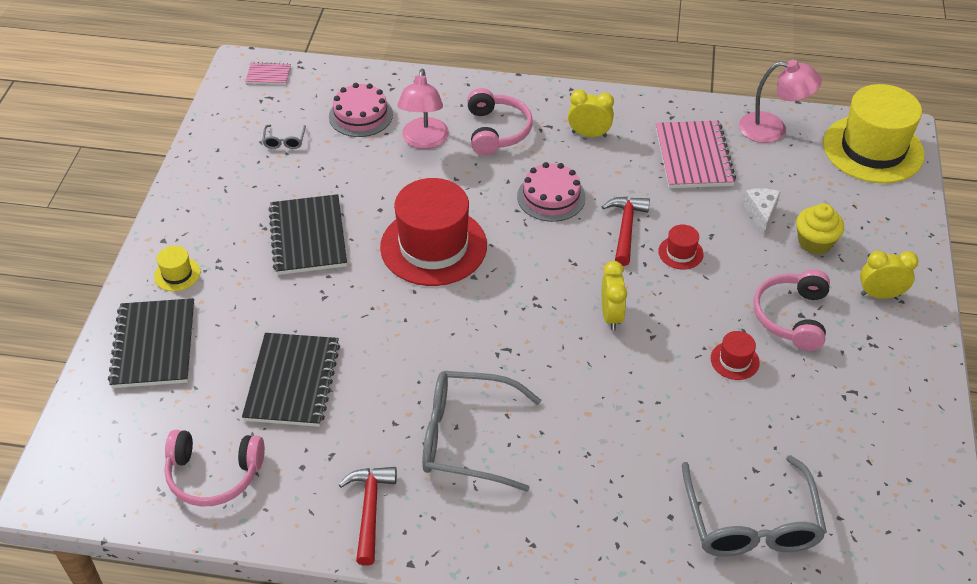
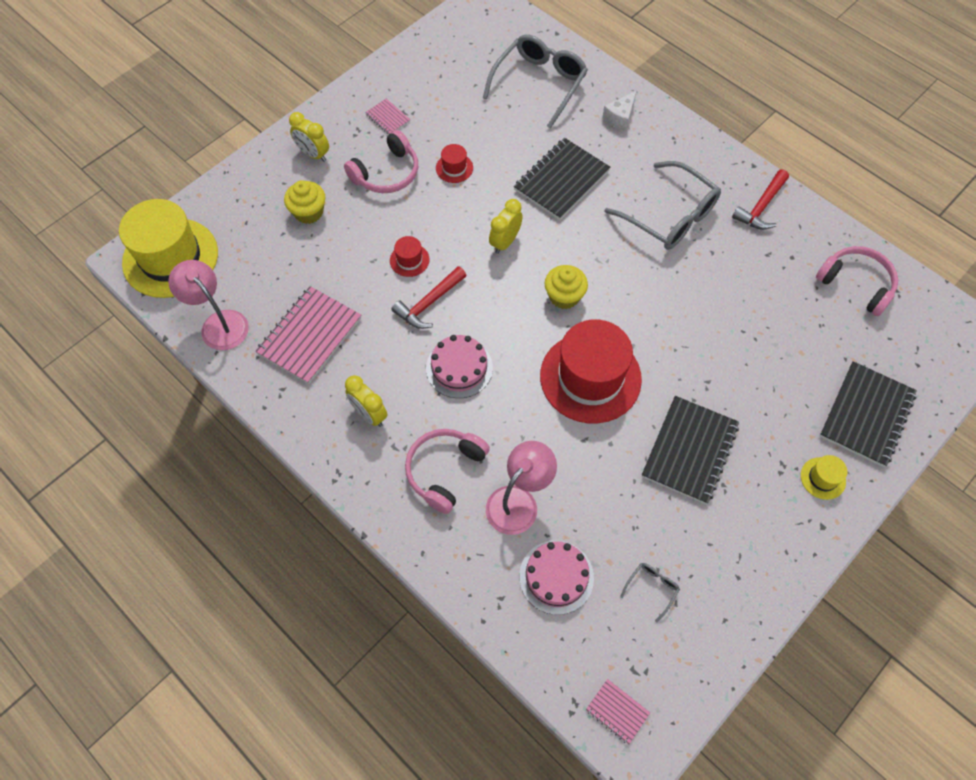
camera: 145 degrees left, 15 degrees up
(293, 381) = (769, 322): black notebook -> black notebook (561, 180)
(511, 298) = (564, 296): none -> yellow cupcake
(761, 214) = (319, 255): white cheese -> white cheese (620, 118)
(860, 374) = (387, 118): none -> pink notebook

